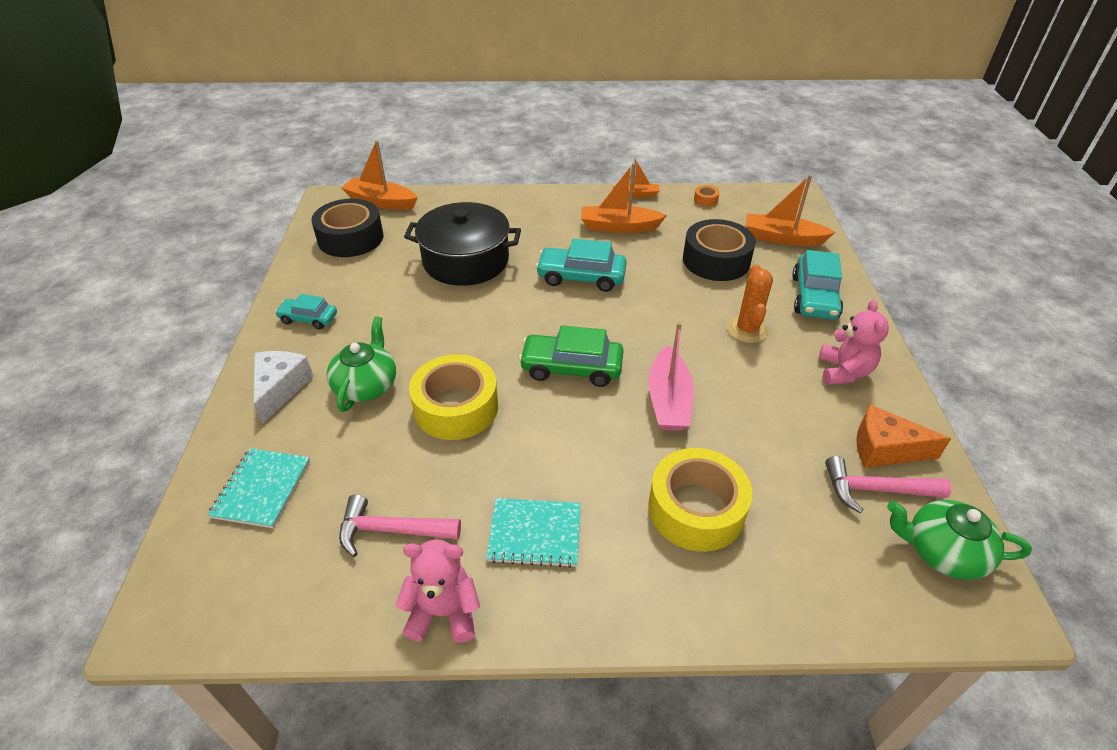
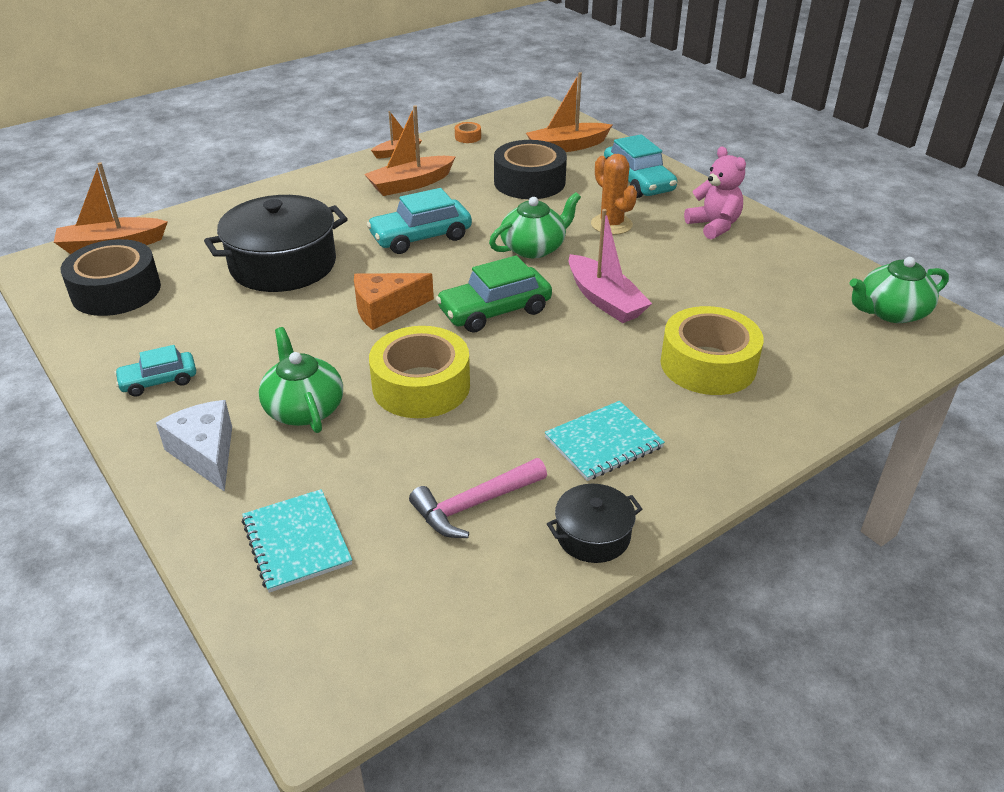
camera: 35 degrees left, 5 degrees down
(444, 612) = (593, 535): pink teddy bear -> black pot
(658, 324) = (534, 248): none -> green teapot
(875, 490) = (814, 294): pink hammer -> none
(885, 449) = (793, 265): orange cheese -> orange cheese (385, 309)

